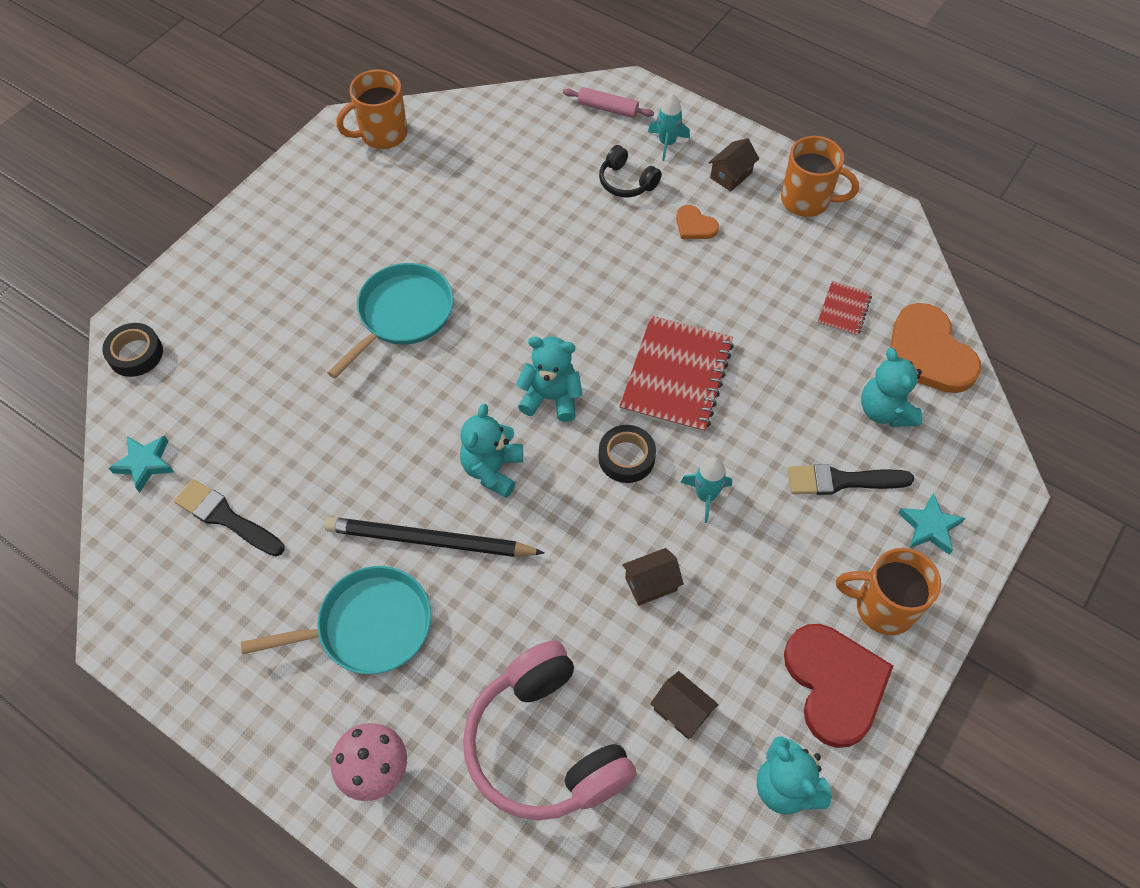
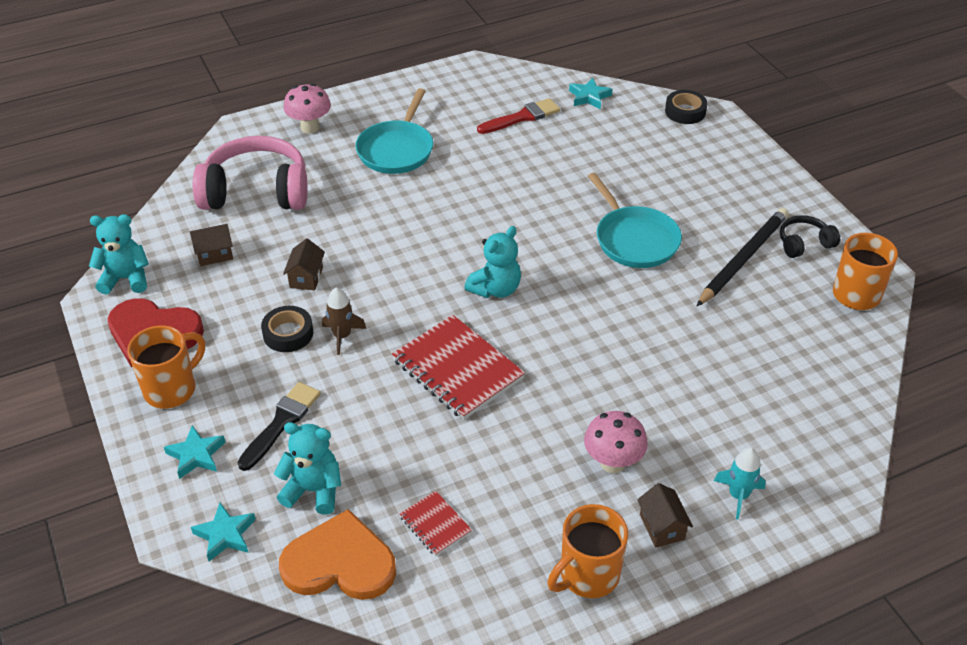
camera: 120 degrees right, 15 degrees down
(226, 517) = (522, 117): black brush -> red brush
(429, 541) = (431, 191): black pencil -> black pencil (743, 259)
(492, 469) = (459, 237): turquoise teddy bear -> none
(608, 108) = (816, 470): pink rolling pin -> none
(626, 182) = (700, 437): black headphones -> black headphones (804, 244)
(626, 457) = (410, 308): black tape -> black tape (288, 334)
(694, 225) = (612, 463): orange heart -> pink mushroom
(705, 496) = (342, 336): turquoise rocket -> brown rocket
(976, 448) = (225, 535): none -> turquoise star

